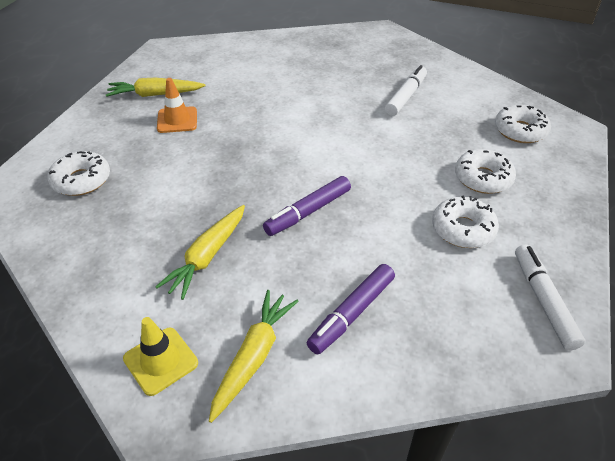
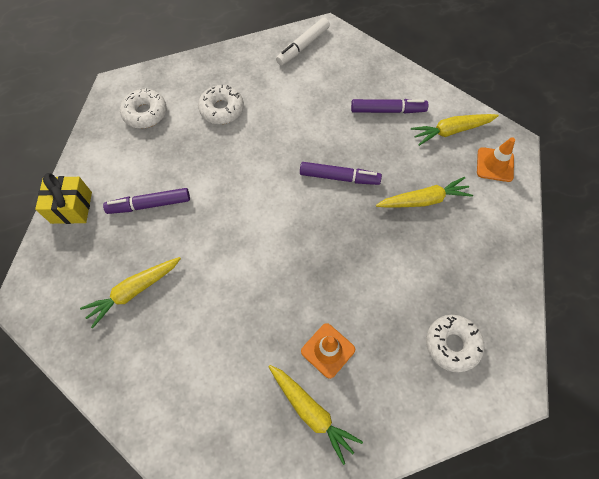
camera: 130 degrees left, 20 degrees up
(160, 361) = (495, 165): yellow traffic cone -> orange traffic cone
(336, 65) = (134, 291): none -> yellow carrot
(406, 96) = (149, 205): white marker -> purple marker
(442, 65) = (71, 207): none -> yellow gift
(463, 229) = (280, 97): white donut -> none

